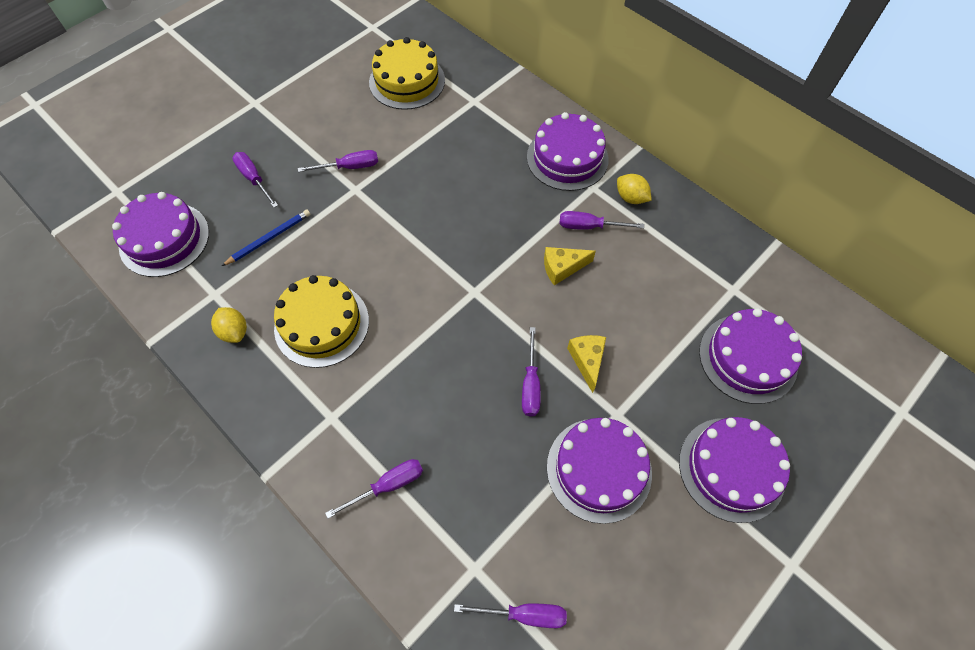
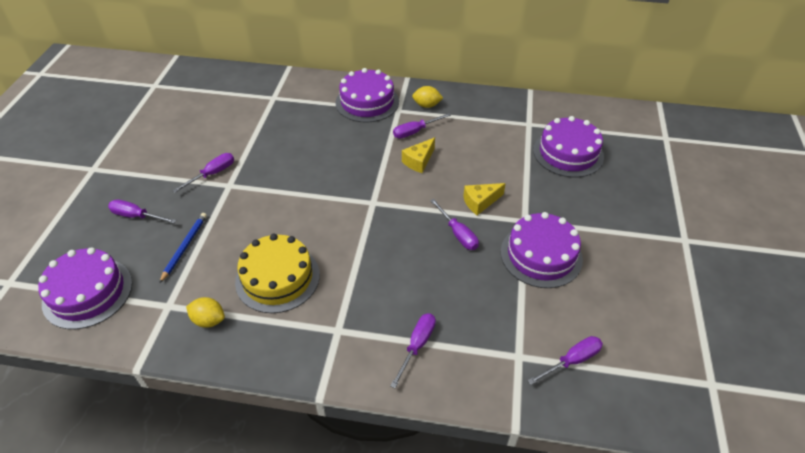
camera: 35 degrees left, 15 degrees down
(407, 81) = (212, 106): yellow cake -> none
(587, 361) = (480, 202): yellow cheese -> yellow cheese turned 75 degrees counterclockwise
(731, 469) = (611, 212): purple cake -> none

